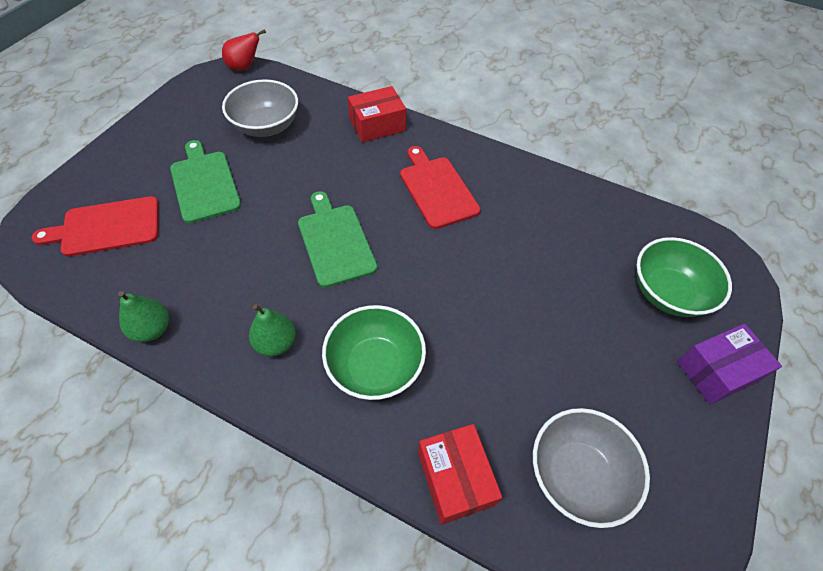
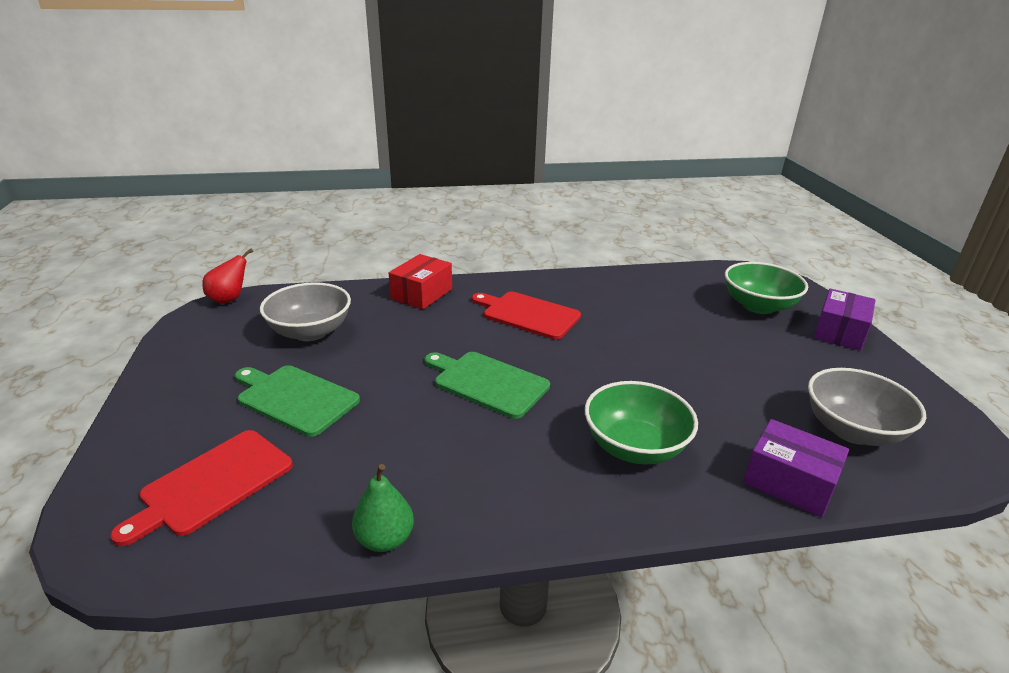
camera: 35 degrees left, 25 degrees down
(276, 343) = (529, 478): green pear -> none
(455, 478) = (789, 482): red box -> purple box

